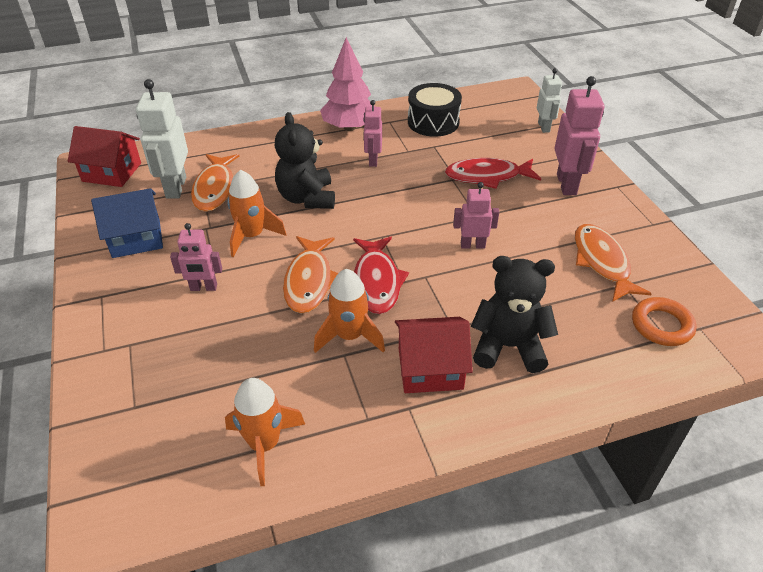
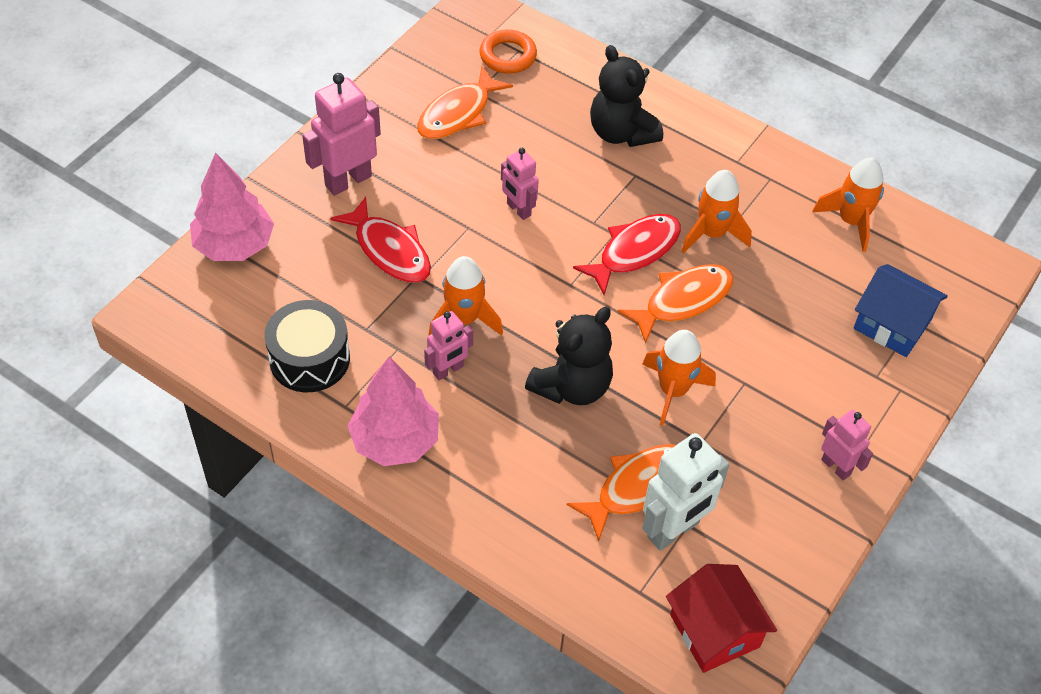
camera: 130 degrees left, 10 degrees up
(136, 238) = (776, 491): blue house -> blue house (892, 324)
(203, 288) = (771, 375): pink robot -> pink robot (836, 467)
(402, 181) = (464, 319): none -> orange rocket
(430, 368) = (691, 167): red house -> none
(544, 127) = (234, 245): white robot -> pink tree

